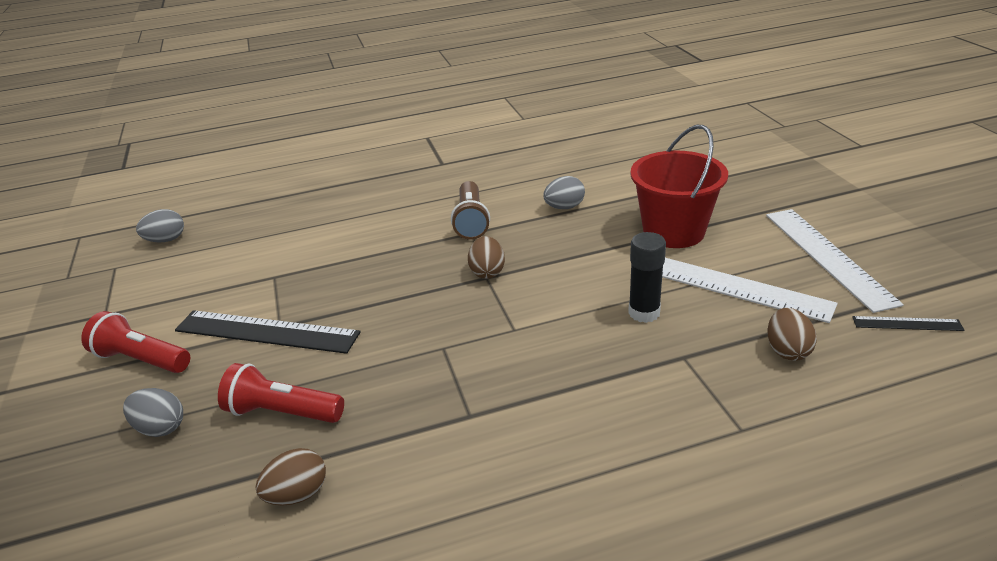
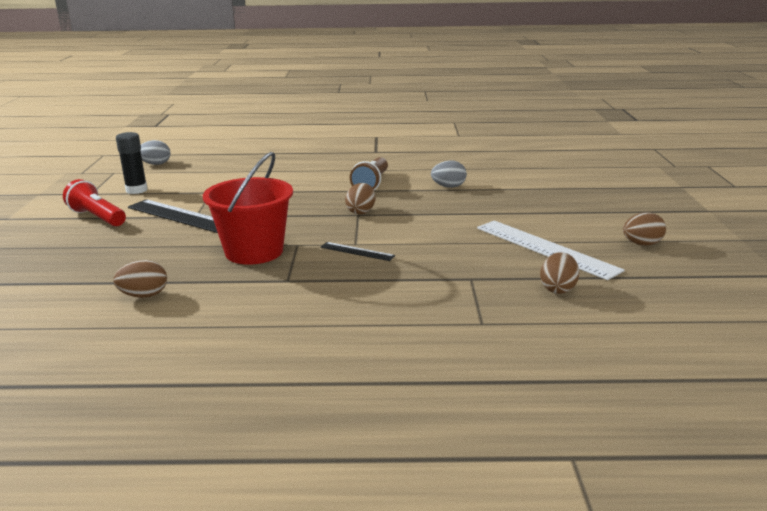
camera: 15 degrees right, 10 degrees down
(161, 427) = (85, 250): grey egg -> none
(283, 412) = (165, 256): red flashlight -> none
(644, 312) = (461, 250): black glue stick -> black glue stick (136, 190)
(673, 231) = (524, 212): red bucket -> red bucket (254, 251)
(827, 257) = (641, 244): white ruler -> brown egg
(907, 324) = (675, 291): black ruler -> black ruler (357, 251)

